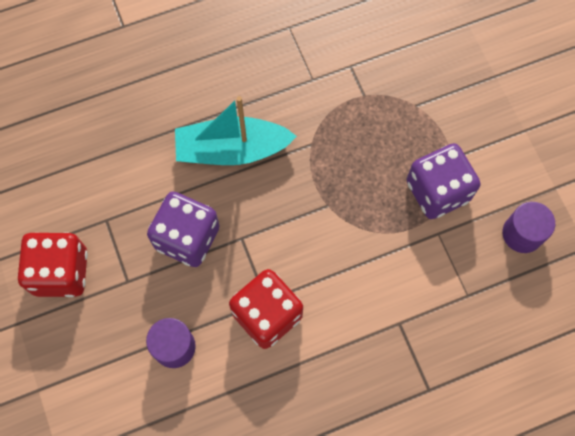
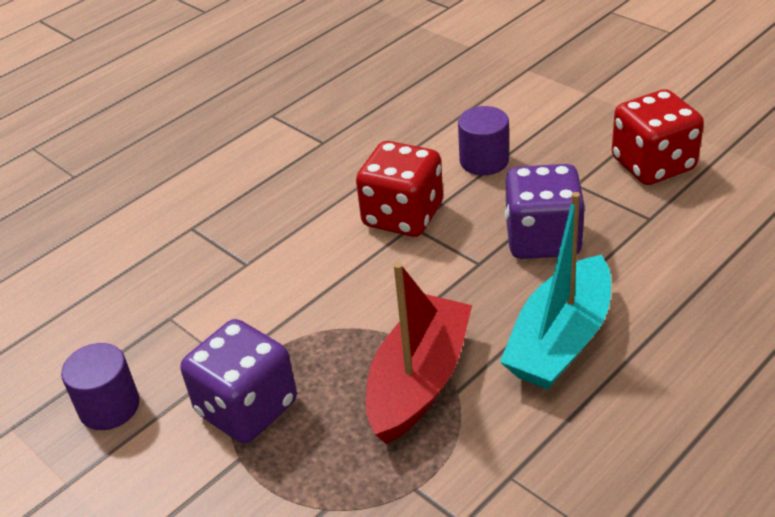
camera: 160 degrees right, 30 degrees down
(232, 150) = (560, 340): turquoise boat -> turquoise boat turned 150 degrees clockwise
(329, 161) = (419, 381): none -> red boat

